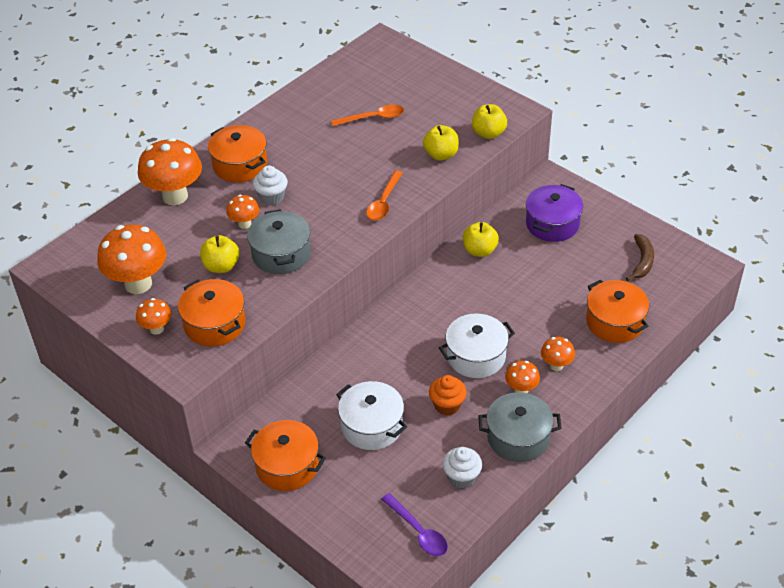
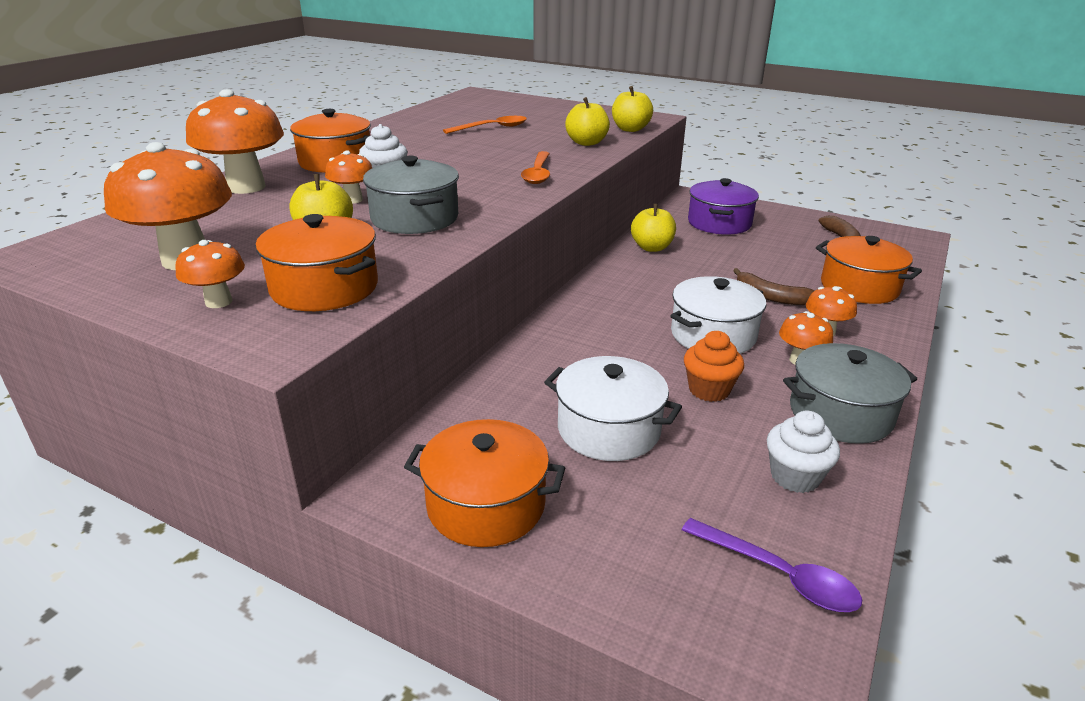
camera: 15 degrees left, 15 degrees down
(540, 323) = (770, 297): none -> brown banana

